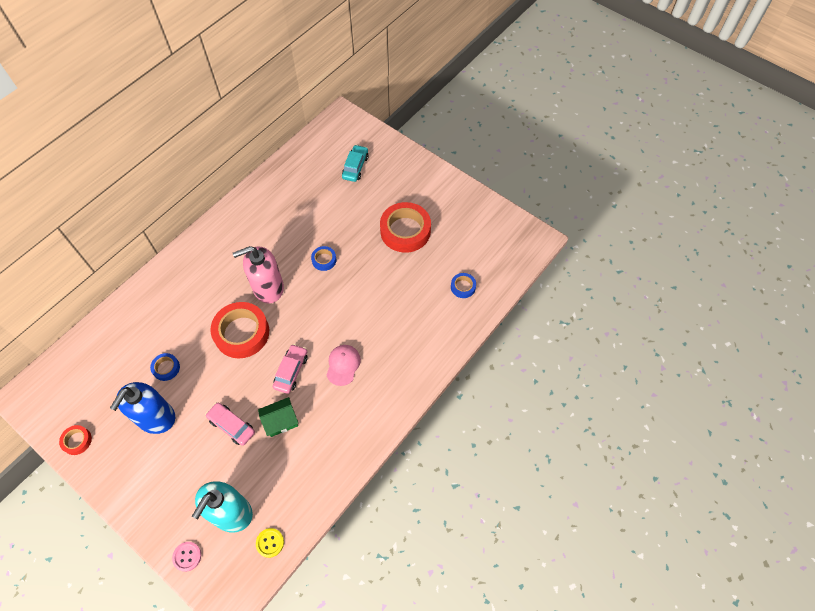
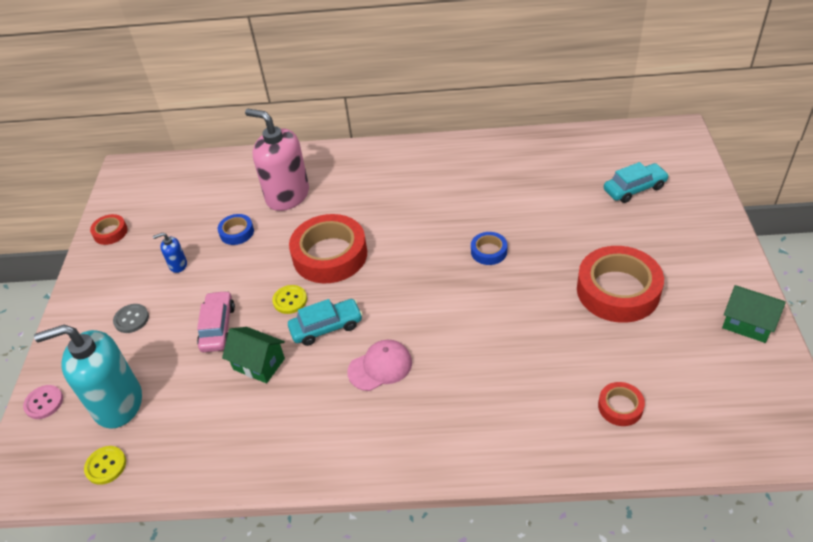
camera: 55 degrees right, 15 degrees down
(156, 418) = (178, 265): blue soap dispenser -> blue soap dispenser, size x0.42
(172, 470) = (131, 319): none -> grey button
(252, 376) = (290, 300): none -> yellow button
(268, 288) = (402, 235): pink soap dispenser -> pink soap dispenser (287, 195)
(291, 371) = (326, 327): pink car -> turquoise car
(463, 287) = (620, 407): blue tape -> red tape
(471, 203) = (747, 323): none -> green house

